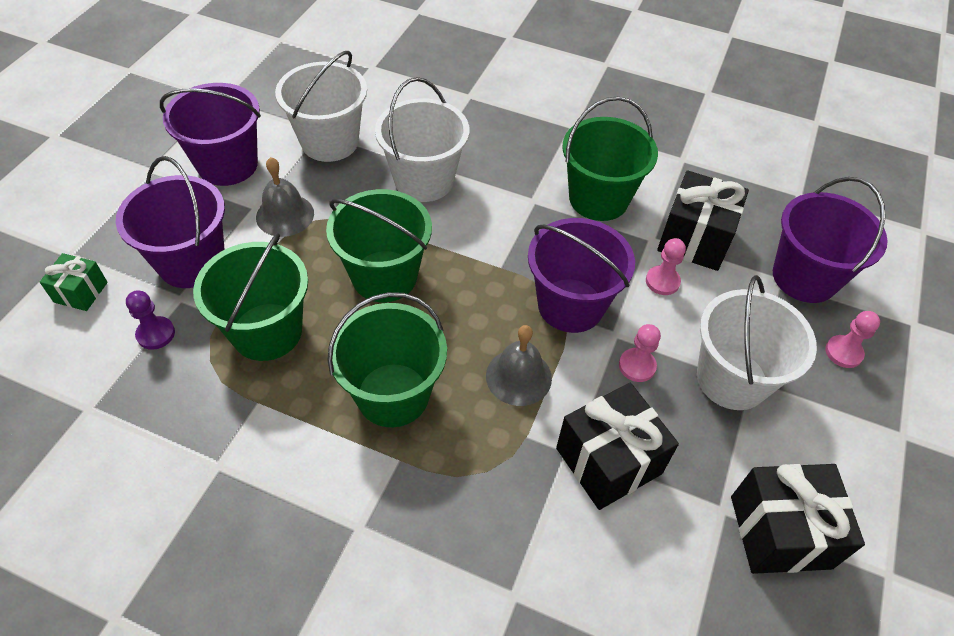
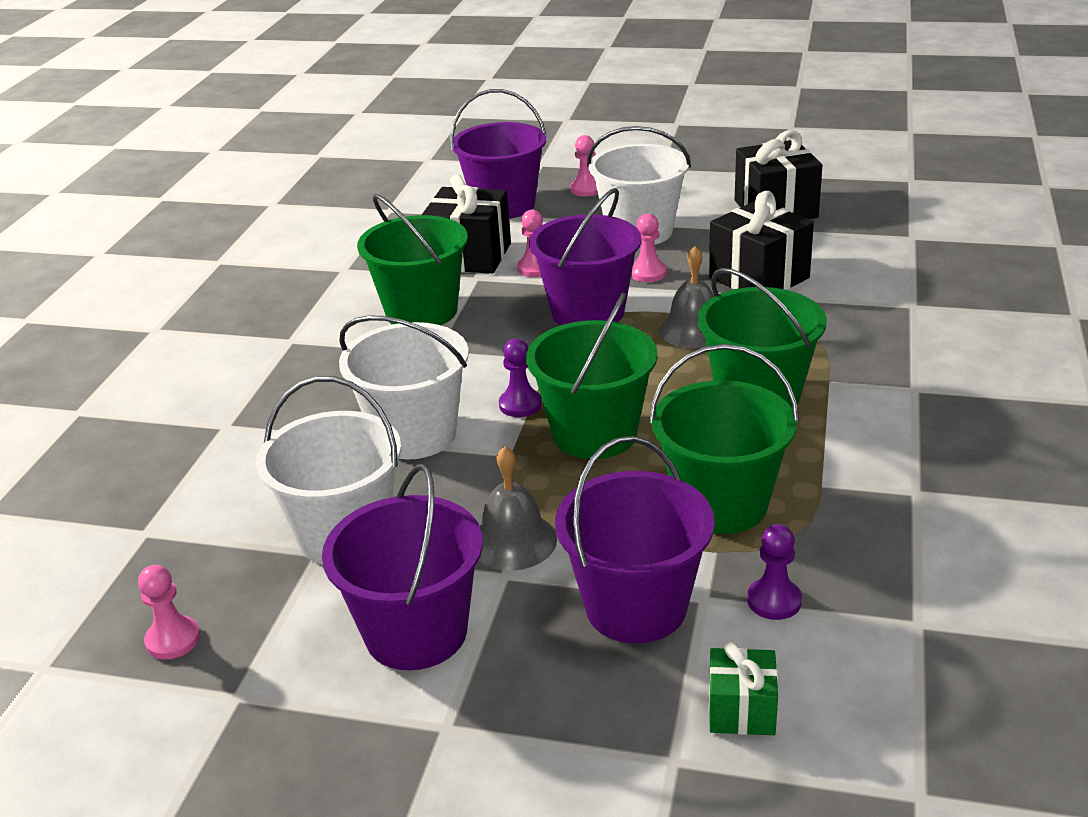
camera: 95 degrees left, 20 degrees down
(275, 78) = (173, 640): none -> pink pawn
(440, 240) = (520, 405): none -> purple pawn

